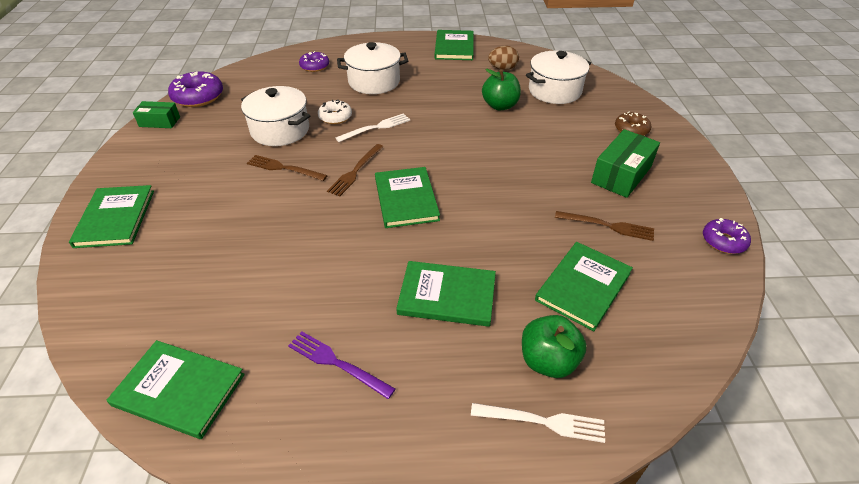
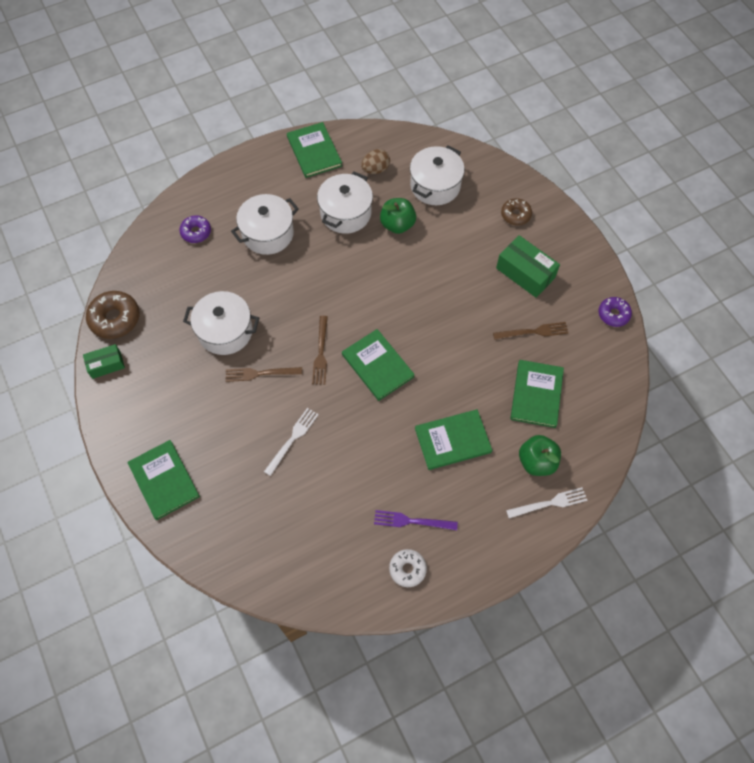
camera: 25 degrees left, 20 degrees up
(179, 390) = (327, 583): green book -> none
(198, 97) = (115, 319): purple donut -> brown donut
(335, 117) = (263, 295): white donut -> white donut (407, 569)
(376, 127) = (307, 294): white fork -> white fork (293, 438)
(455, 87) = (345, 213): none -> white pot
(621, 174) = (525, 273): green box -> green box turned 60 degrees counterclockwise

